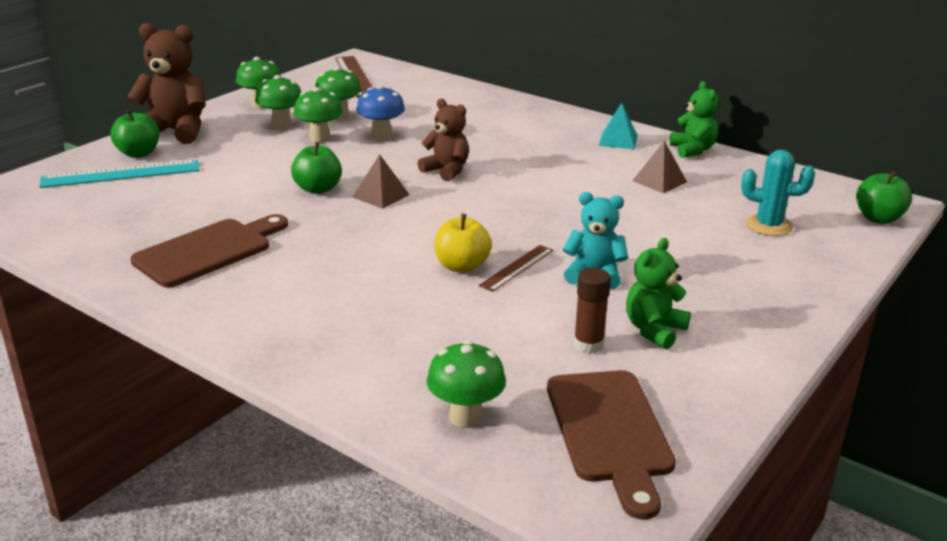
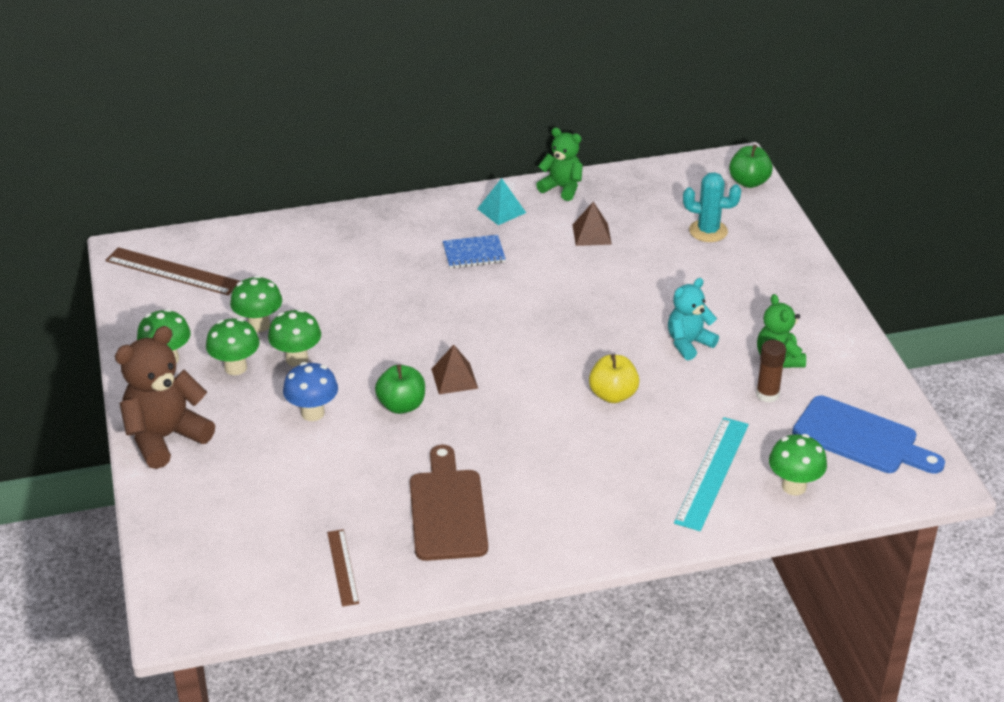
camera: 50 degrees left, 10 degrees up
(121, 174) = (228, 507): turquoise ruler -> turquoise ruler (712, 473)
(138, 153) = (191, 479): green apple -> none
(381, 135) = (335, 322): blue mushroom -> blue mushroom (312, 413)
(446, 171) = (450, 323): brown teddy bear -> none
(517, 268) = (642, 371): brown ruler -> brown ruler (343, 567)
(546, 149) = (473, 253): none -> blue notebook
(610, 432) = (861, 438): brown cutting board -> blue cutting board
(769, 226) = (708, 231): turquoise cactus -> turquoise cactus turned 45 degrees clockwise

